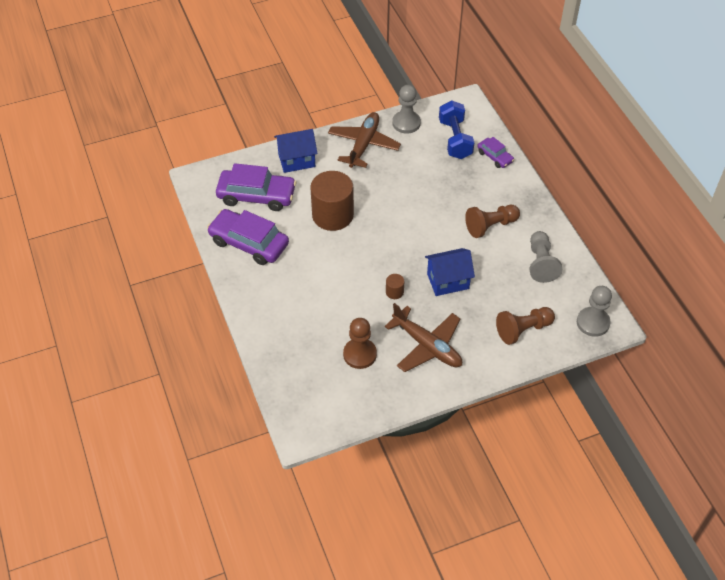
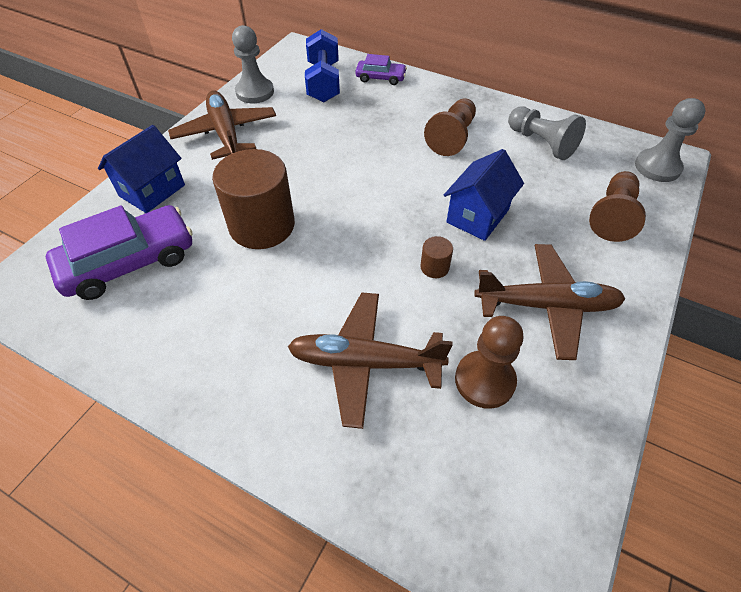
camera: 40 degrees left, 0 degrees up
(249, 243) = (171, 332): purple car -> none
(317, 312) = (364, 362): none -> brown plane
(455, 139) = (323, 82): blue dumbbell -> blue dumbbell turned 45 degrees clockwise

